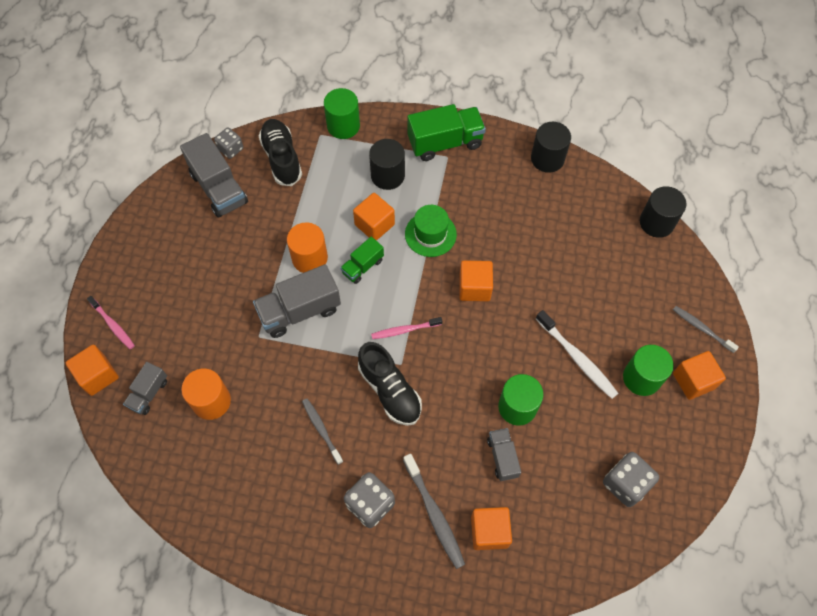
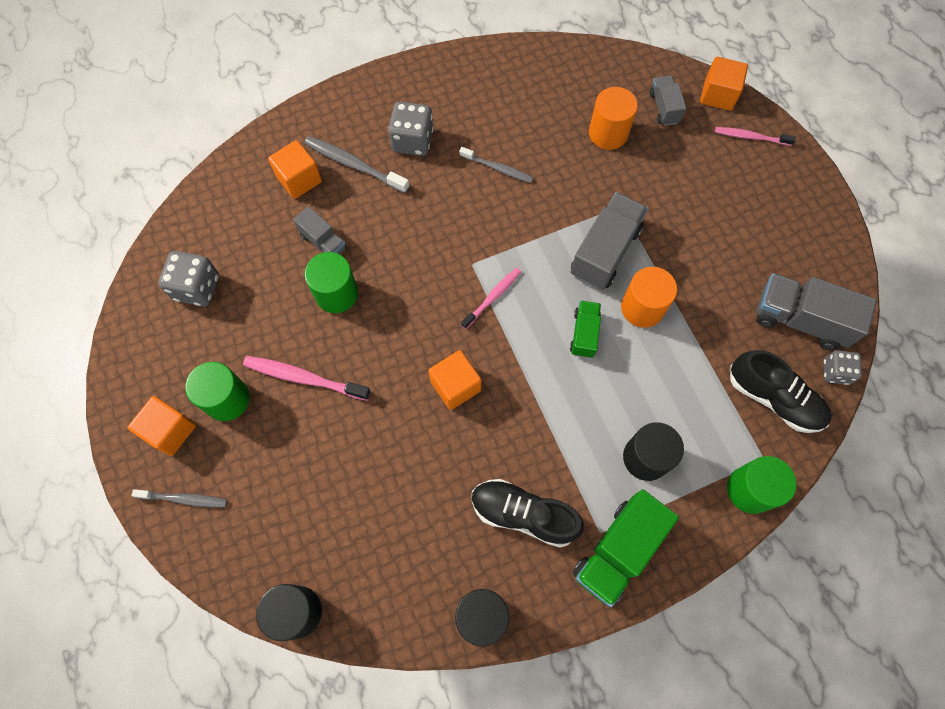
camera: 145 degrees right, 5 degrees up
(374, 224) = (610, 387): orange cube -> none
(390, 390) = (464, 235): black shoe -> black shoe (523, 514)
(430, 234) = (544, 416): green hat -> none
(577, 358) = (304, 378): white toothbrush -> pink toothbrush

